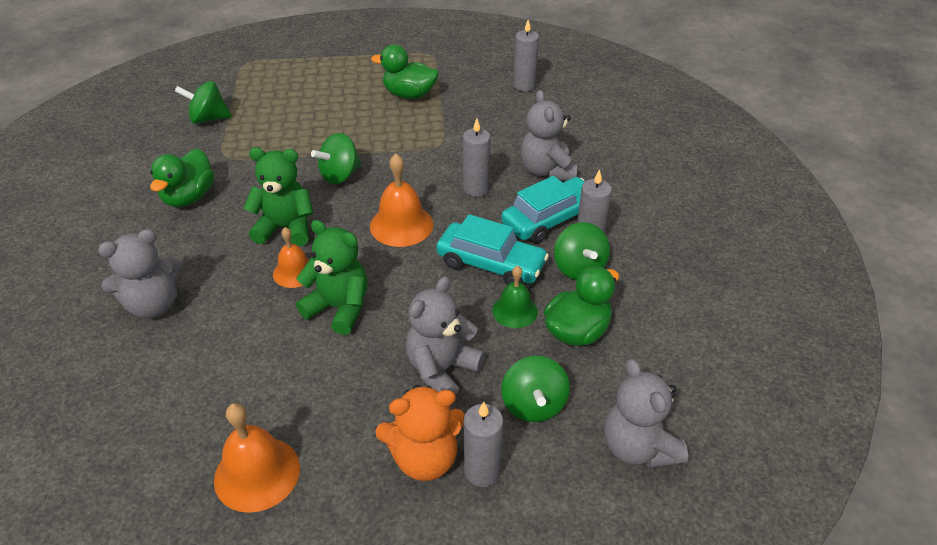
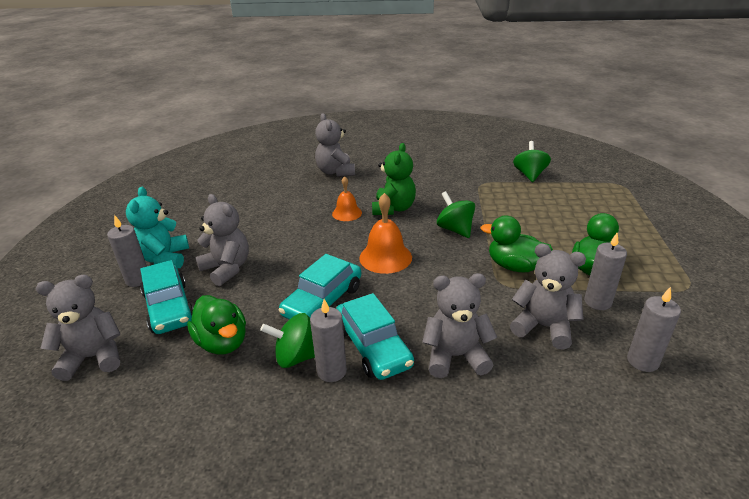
camera: 100 degrees right, 10 degrees down
(189, 197) = (434, 174): green duck -> green duck (514, 266)
(257, 473) = (198, 206): orange bell -> none
(339, 308) = (305, 229): green teddy bear -> none
(424, 458) = (164, 258): orange teddy bear -> turquoise teddy bear
(476, 188) = (429, 301): grey candle -> grey candle (597, 302)
(497, 125) = (543, 327): none -> grey teddy bear
(515, 311) = (263, 309): green bell -> none
(533, 405) = (169, 308): green spinning top -> turquoise car

